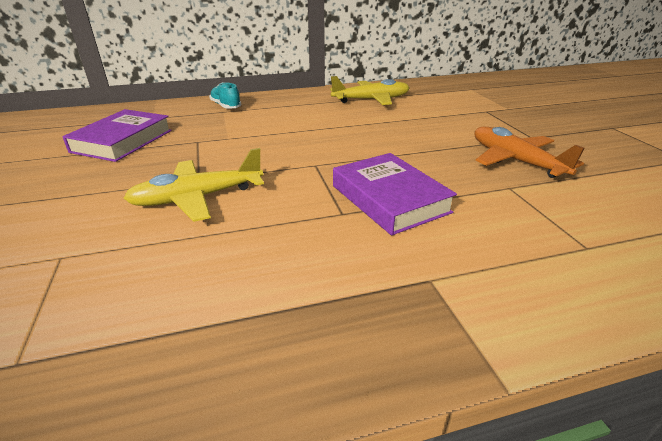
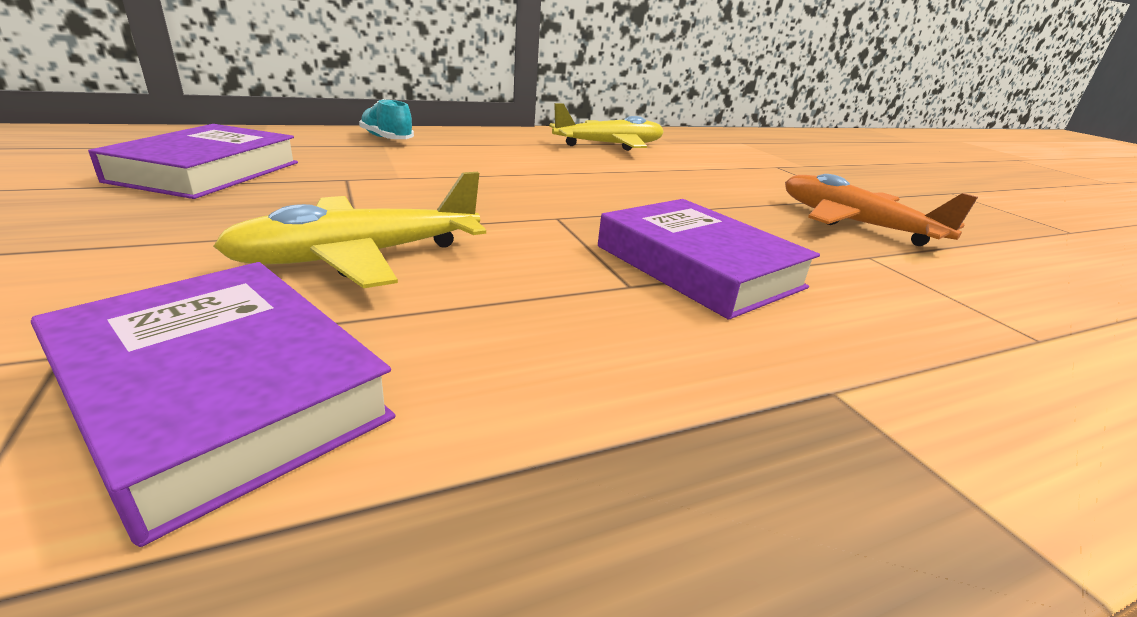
camera: 10 degrees left, 5 degrees down
(127, 277) = (222, 393): none -> purple book

